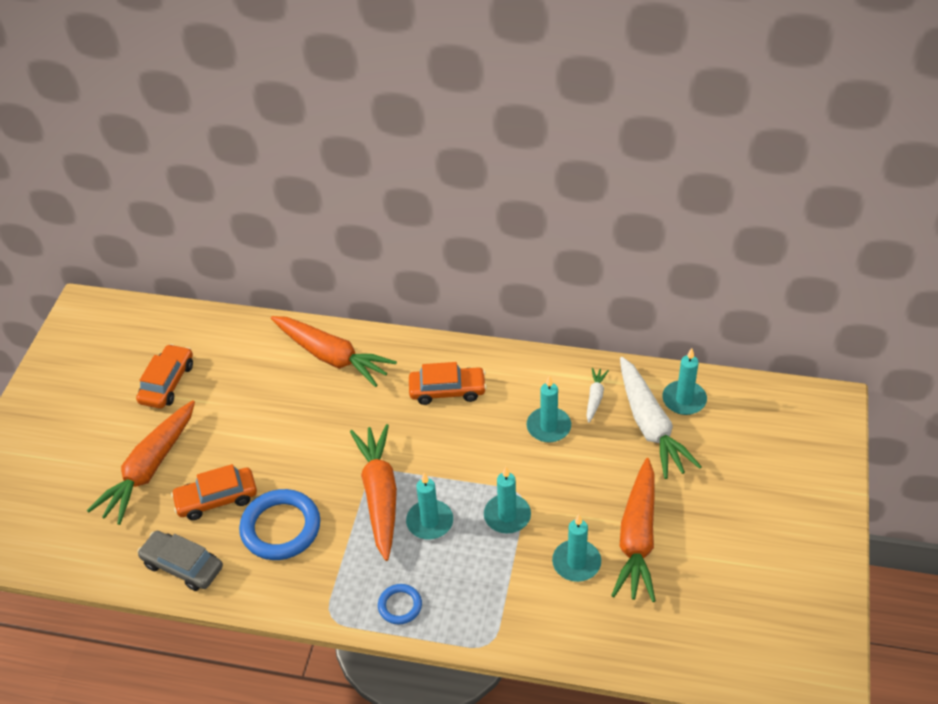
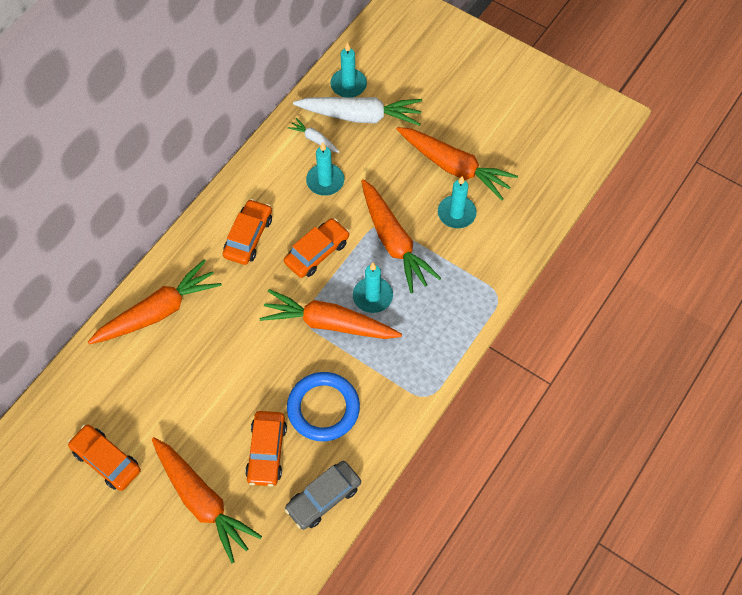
camera: 70 degrees left, 15 degrees up
(400, 606) = (439, 344): blue ring -> none
(458, 453) = (317, 252): none -> orange car
(507, 516) = (394, 241): turquoise candle -> orange carrot

